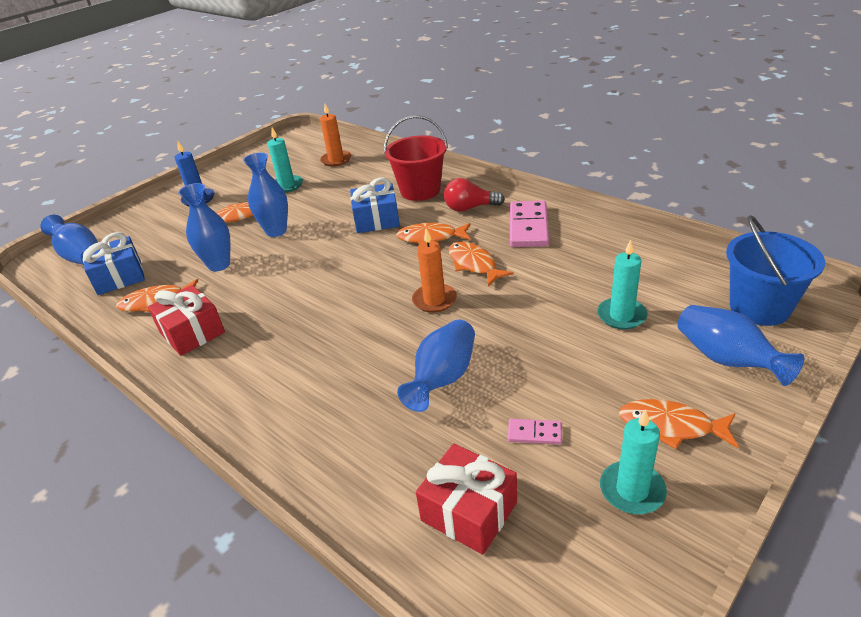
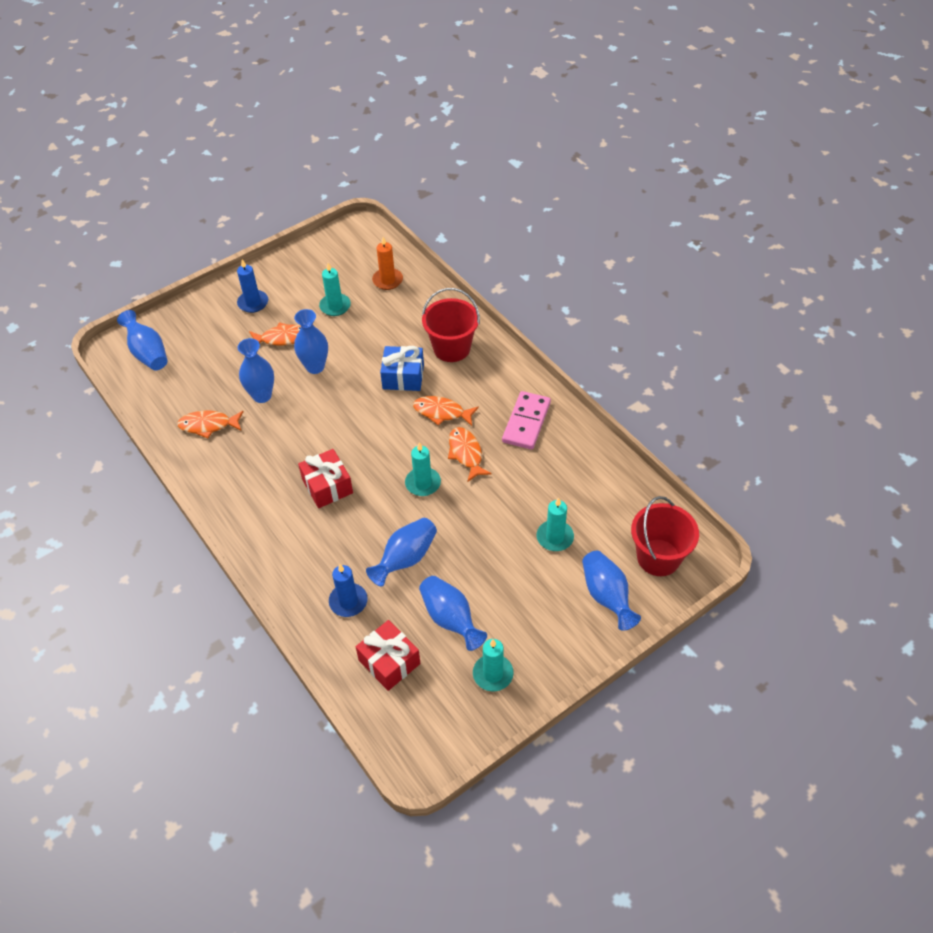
camera: 10 degrees right, 15 degrees up
(119, 277) = (180, 388): blue gift -> none
(192, 332) = (233, 466): red gift -> red gift (327, 486)
(381, 445) = (348, 601): none -> blue candle
(434, 300) = (423, 483): orange candle -> turquoise candle
(470, 208) = (487, 384): red light bulb -> none
(534, 433) = (450, 619): pink domino -> blue vase
(671, 426) = (540, 637): orange fish -> none
(759, 307) = (658, 557): blue bucket -> red bucket

